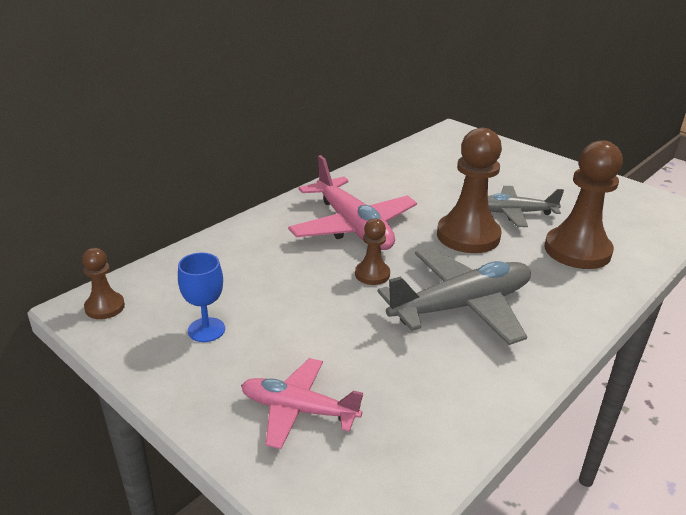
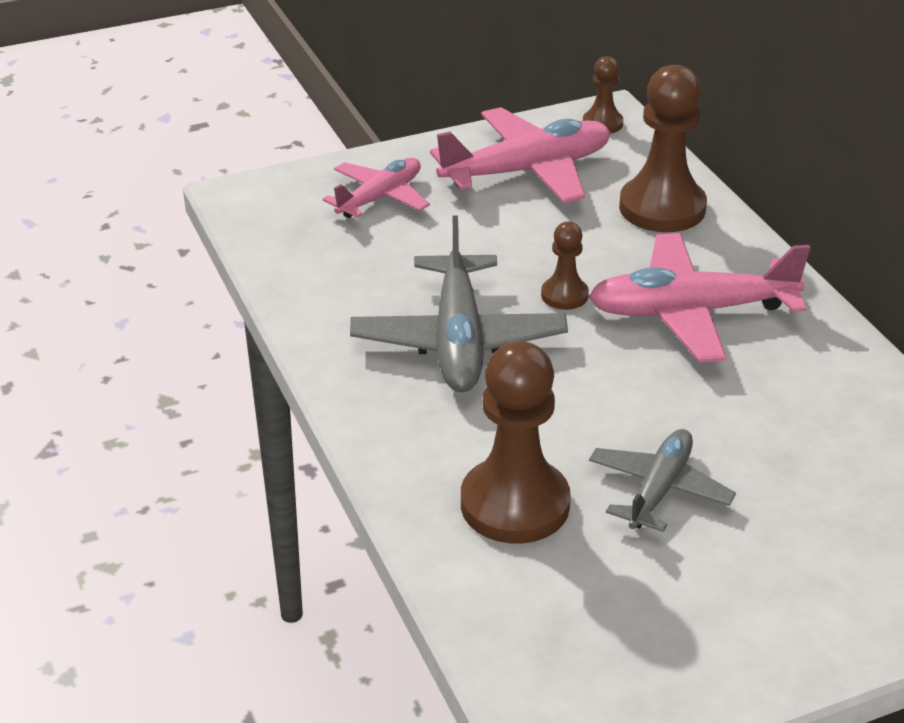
camera: 115 degrees right, 5 degrees up
(206, 330) = (528, 171): blue goblet -> pink plane
(468, 236) = (614, 409): brown pawn -> brown pawn (662, 208)

